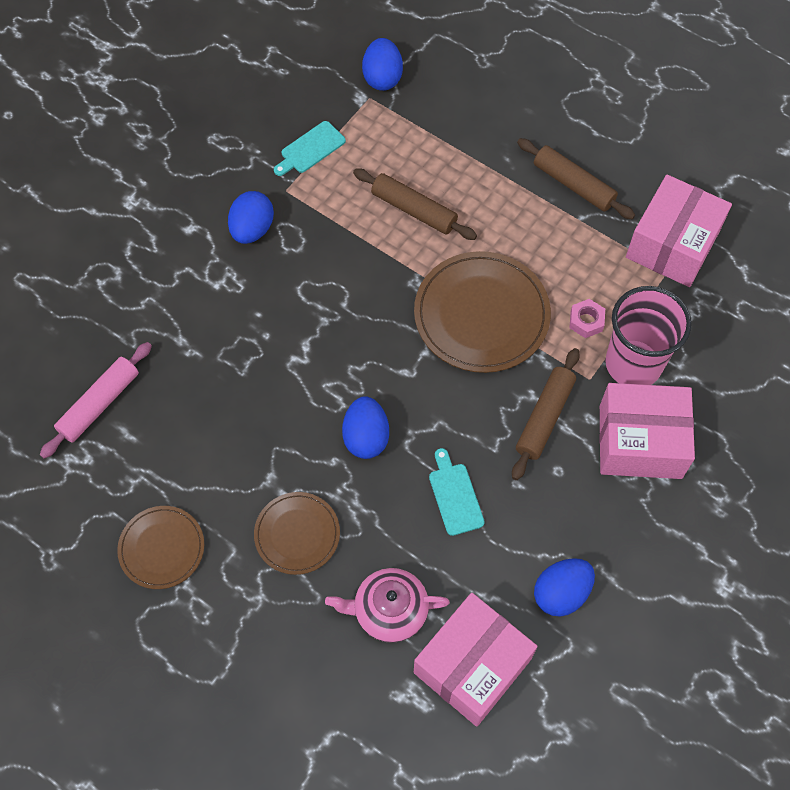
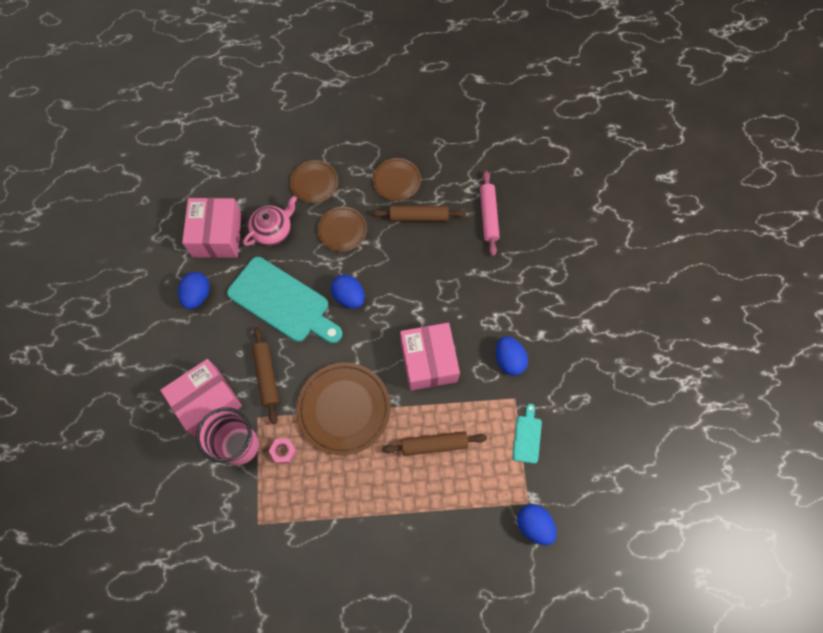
camera: 140 degrees right, 5 degrees up
(273, 638) = (314, 183): none -> brown plate
(455, 495) = (282, 302): turquoise cutting board -> turquoise cutting board, size x2.23
(573, 185) = (355, 542): brown rolling pin -> brown rolling pin (418, 216)
(672, 244) = (266, 547): pink box -> pink box (428, 361)

